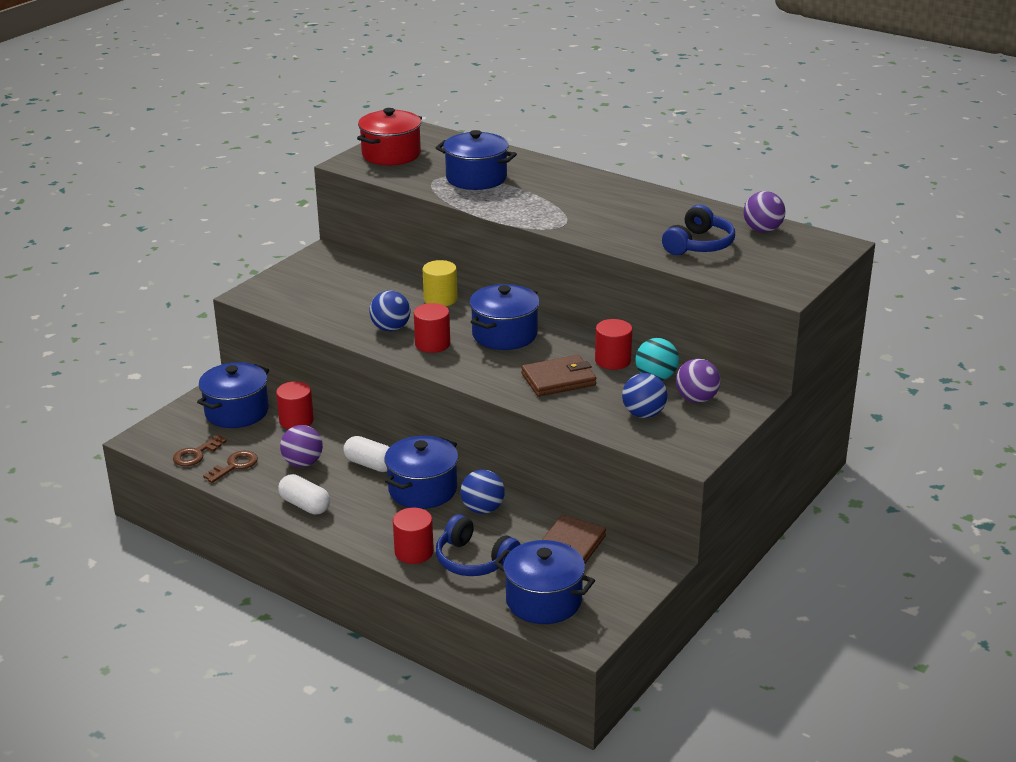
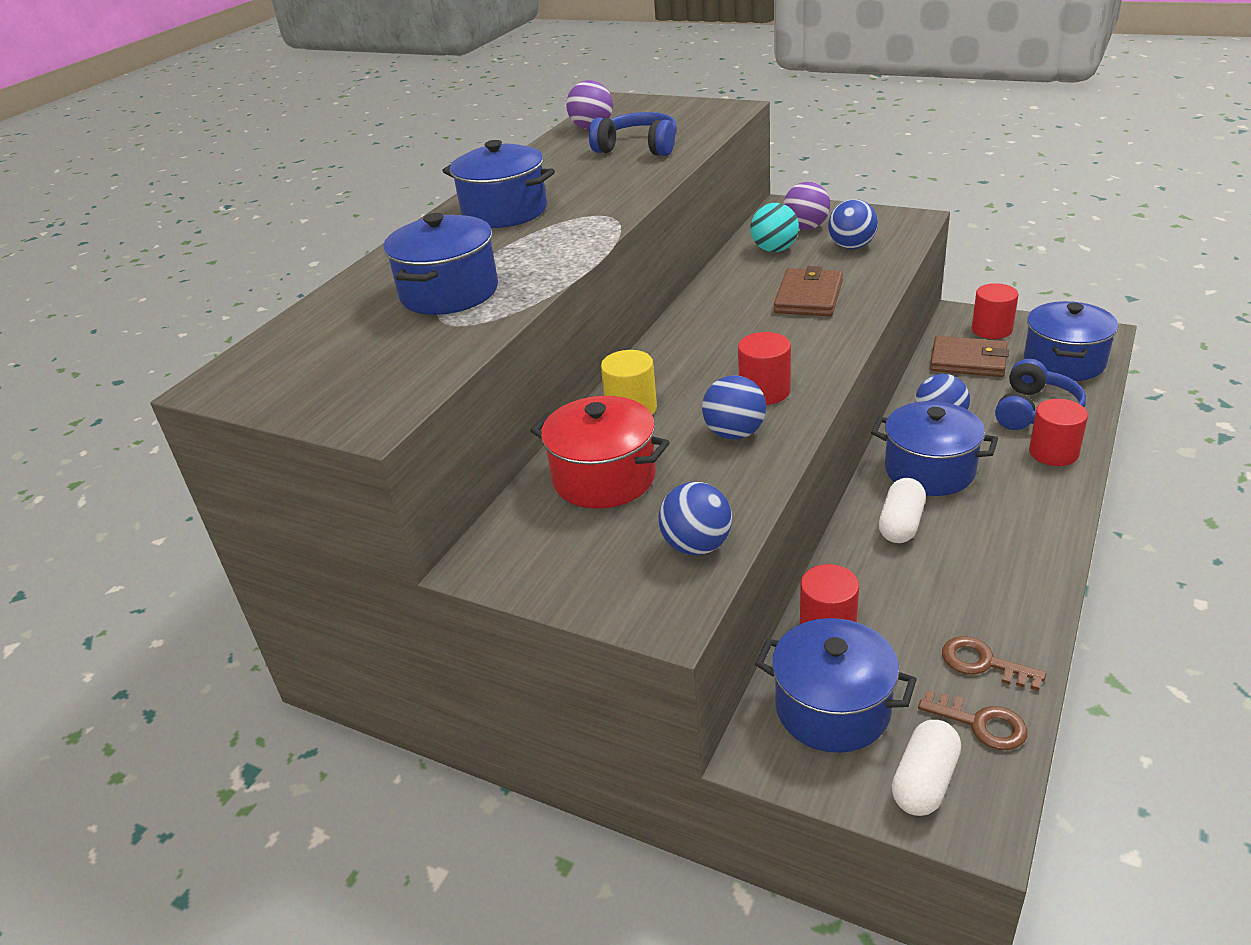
camera: 95 degrees left, 5 degrees up
(295, 307) = (696, 546): none -> blue ball
(303, 463) = (933, 589): purple ball -> none
(305, 505) = (1028, 561): white capsule -> white capsule (924, 781)
(391, 154) = (338, 383): red pot -> red pot (604, 478)
(504, 334) = (716, 345): blue pot -> blue pot (504, 212)
(558, 379) = (808, 297): brown wallet -> brown wallet turned 45 degrees clockwise
(612, 360) = (749, 274): red cylinder -> red cylinder (991, 329)

